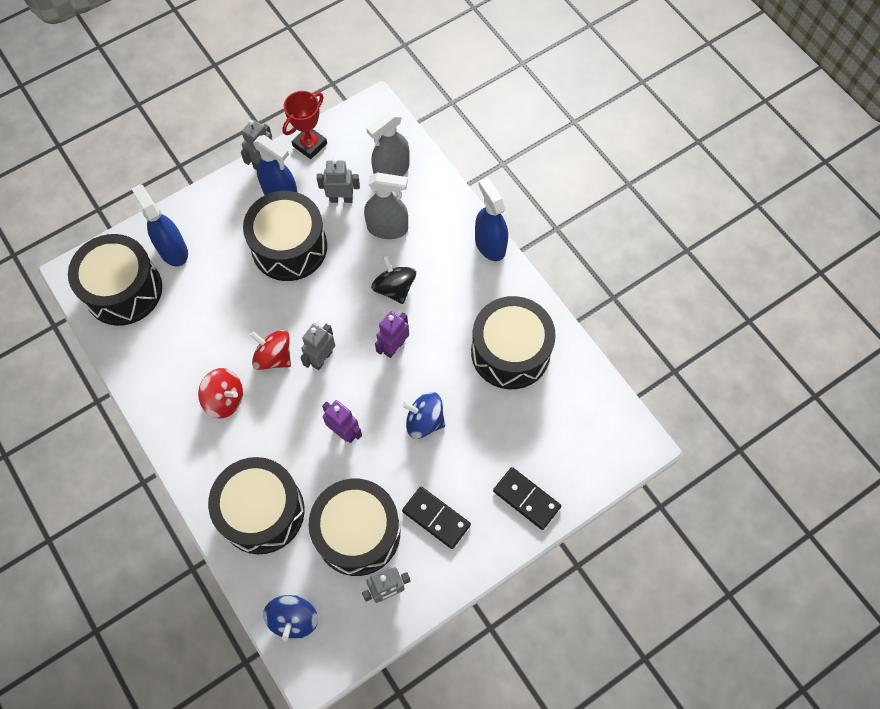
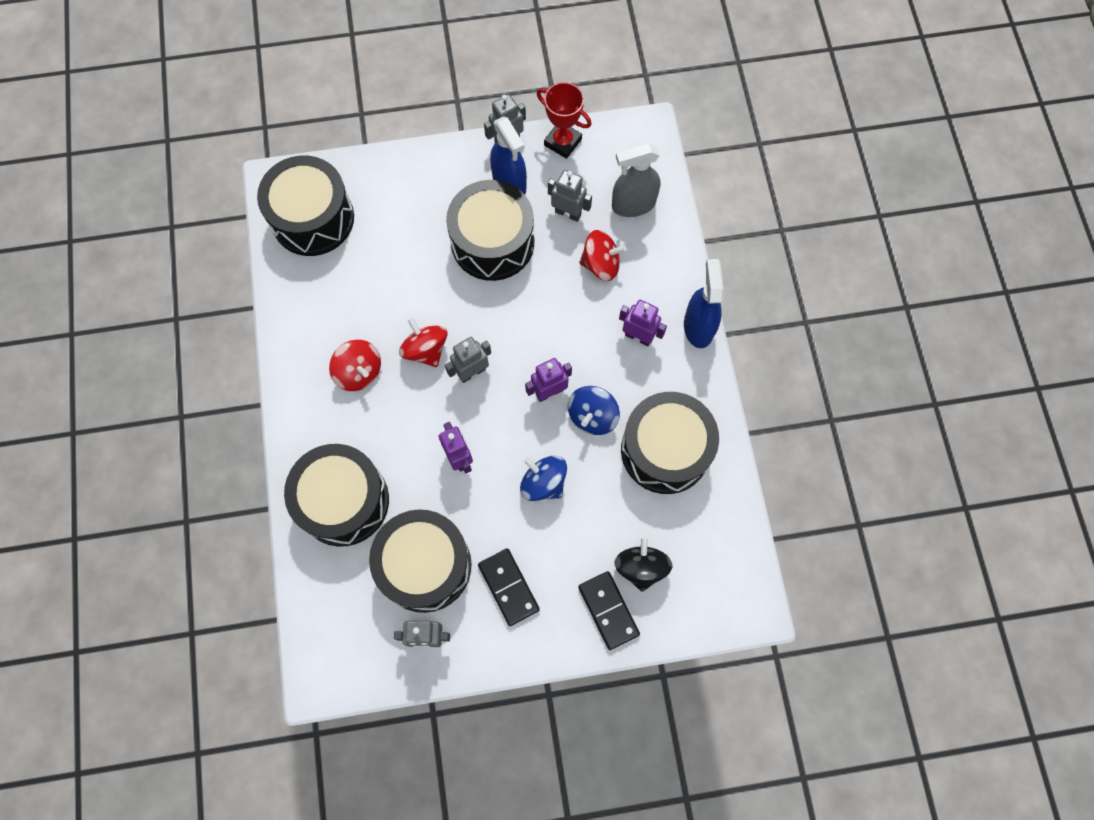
camera: 25 degrees right, 5 degrees up
(173, 250) = (378, 197): blue spray bottle -> none
(293, 619) = (325, 622): blue spinning top -> blue spinning top (592, 416)
(310, 145) = (562, 142): red trophy -> red trophy turned 60 degrees clockwise
(388, 228) = (601, 264): grey spray bottle -> red spinning top
(394, 288) = (578, 331): black spinning top -> black spinning top (641, 567)
(445, 272) = (638, 336): none -> purple robot

